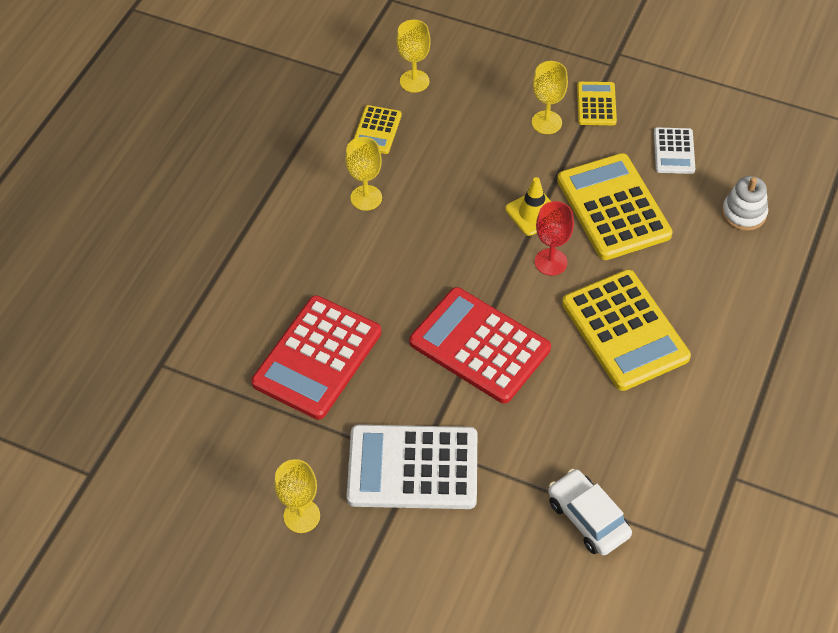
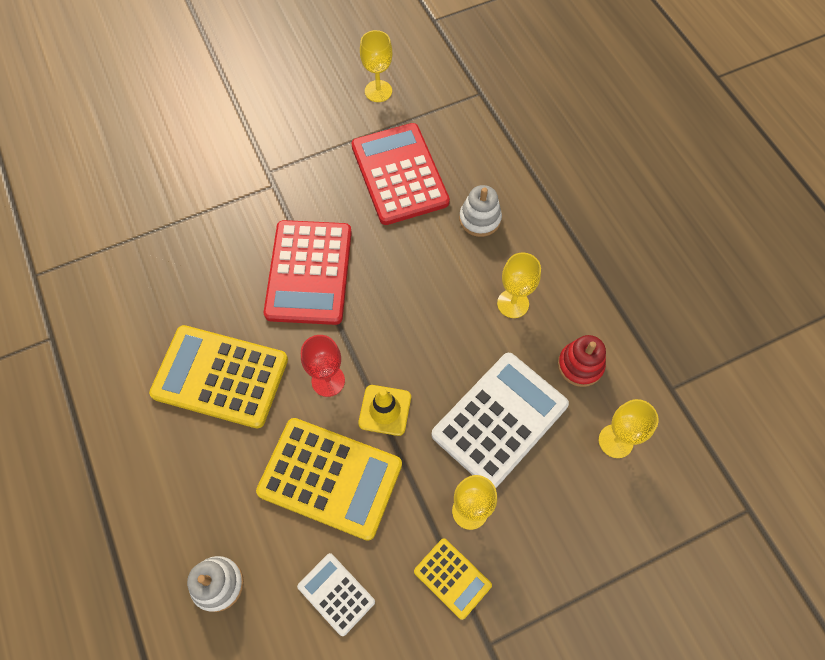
camera: 130 degrees right, 10 degrees up
(301, 516) = (299, 93): yellow goblet -> yellow goblet (378, 91)
(307, 269) = (479, 219): none -> white stacking toy
(377, 130) = (580, 365): yellow calculator -> red stacking toy
(413, 468) = (266, 167): white calculator -> white calculator (499, 419)
(479, 346) = (309, 272): red calculator -> red calculator turned 105 degrees clockwise
(588, 518) = (129, 230): white car -> none

